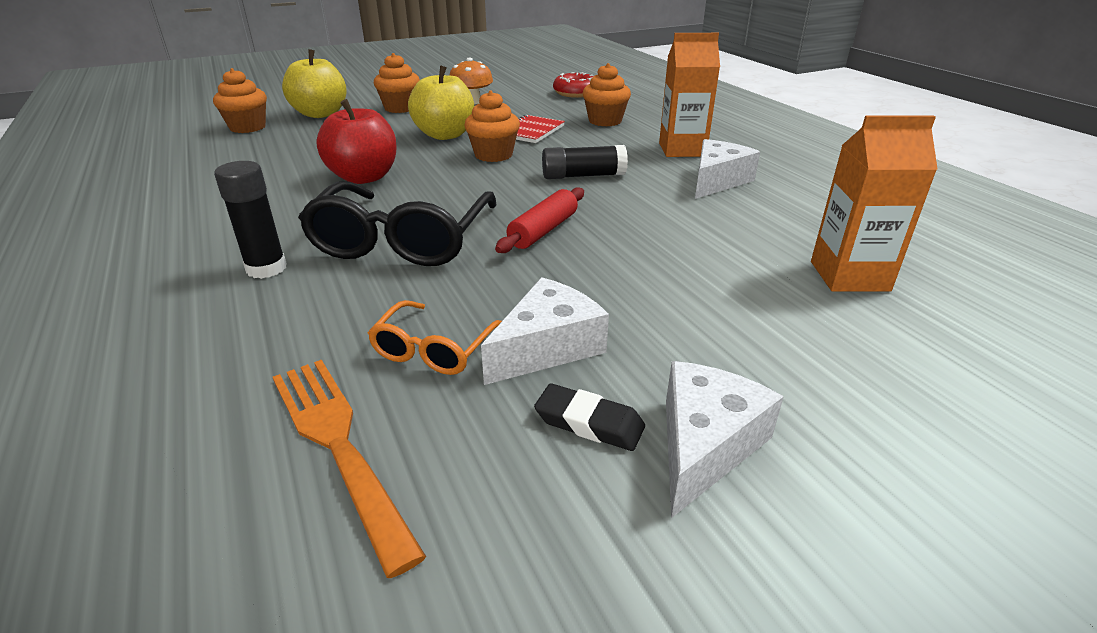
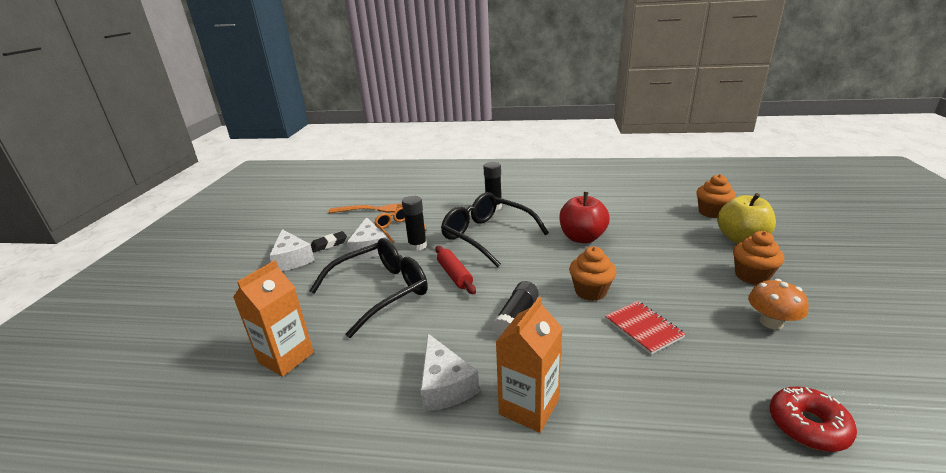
camera: 125 degrees right, 5 degrees down
(445, 135) = (655, 281): yellow apple -> none
(489, 293) = (417, 246): none -> black glue stick
(605, 121) = (656, 394): orange cupcake -> none
(648, 270) = (381, 291): none -> black glasses

